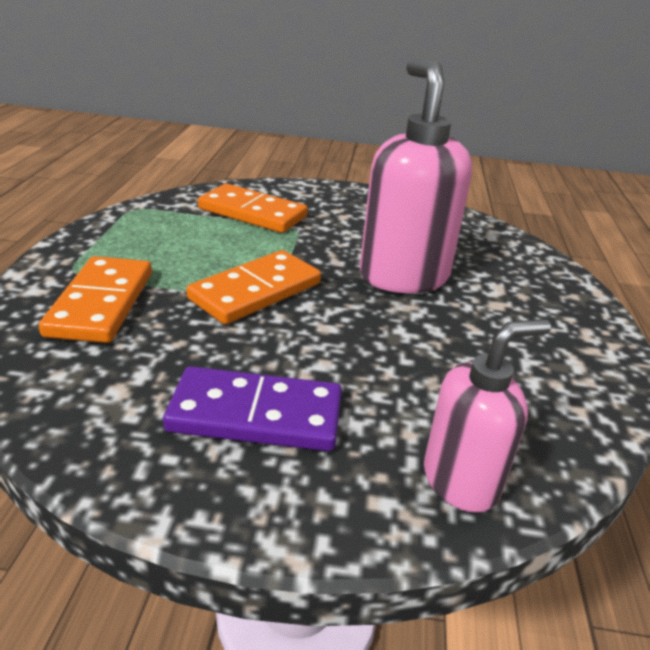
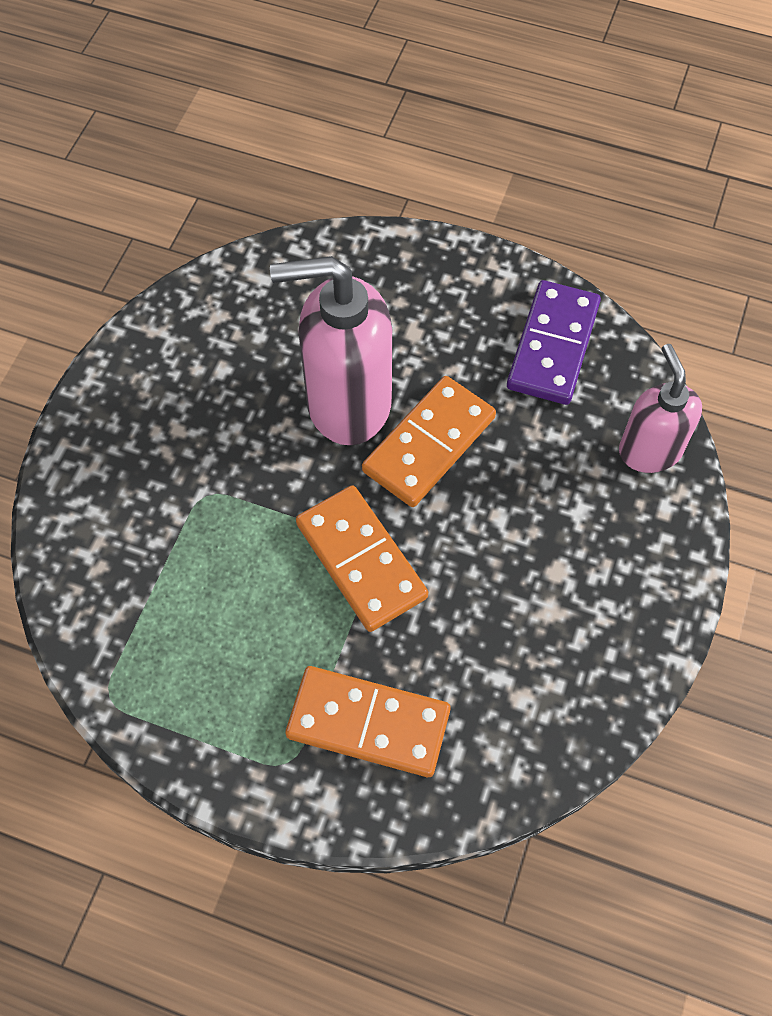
camera: 75 degrees left, 30 degrees up
(252, 213) = (151, 540): orange domino -> orange domino (429, 444)
(256, 414) = (565, 583): purple domino -> purple domino (552, 345)

